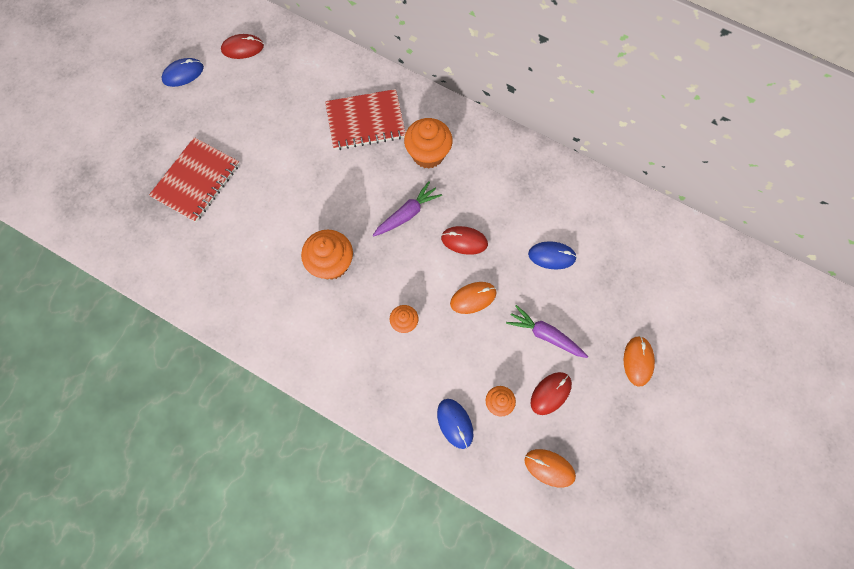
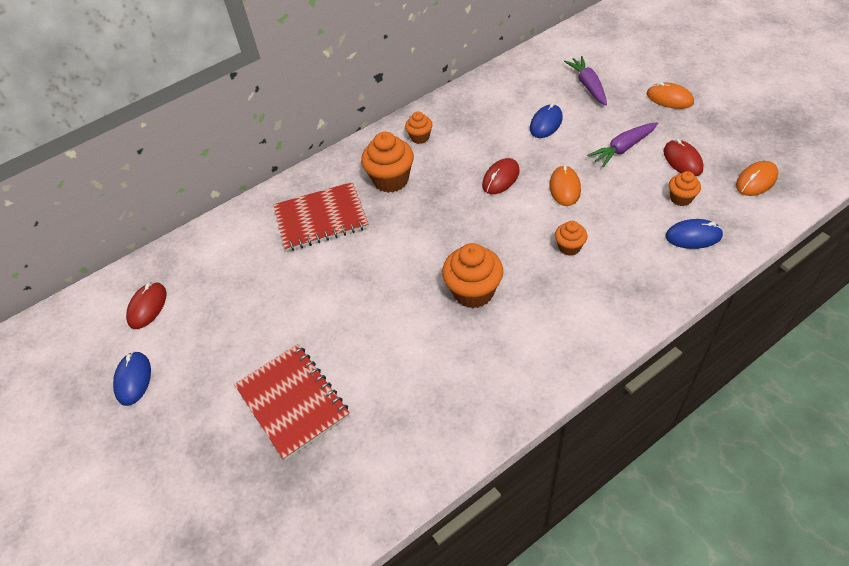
camera: 60 degrees left, 20 degrees down
(365, 121) = (321, 219): red notebook -> red notebook turned 60 degrees clockwise
(407, 214) = (448, 213): purple carrot -> purple carrot (588, 86)
(488, 156) = (420, 137): none -> orange cupcake

